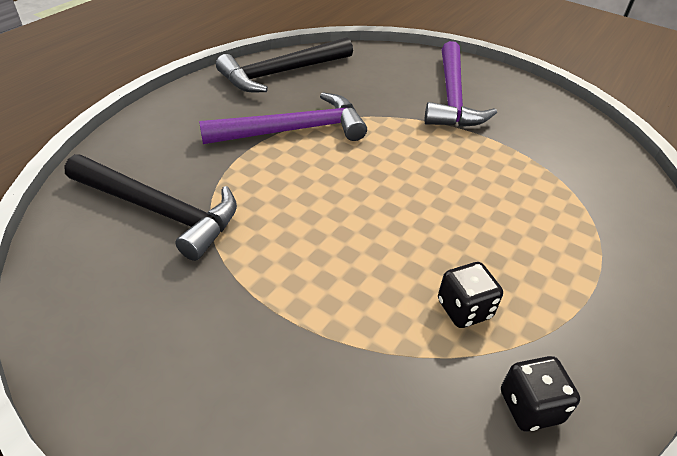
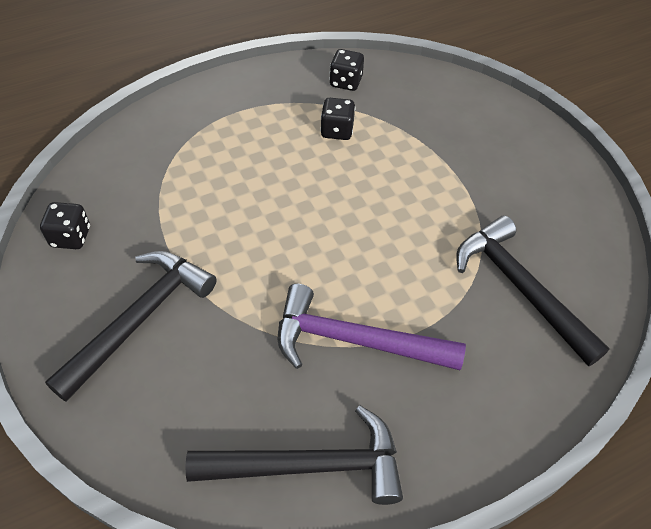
camera: 150 degrees left, 10 degrees up
(452, 97) = (140, 319): purple hammer -> black hammer
(561, 120) = (71, 237): none -> black dice

